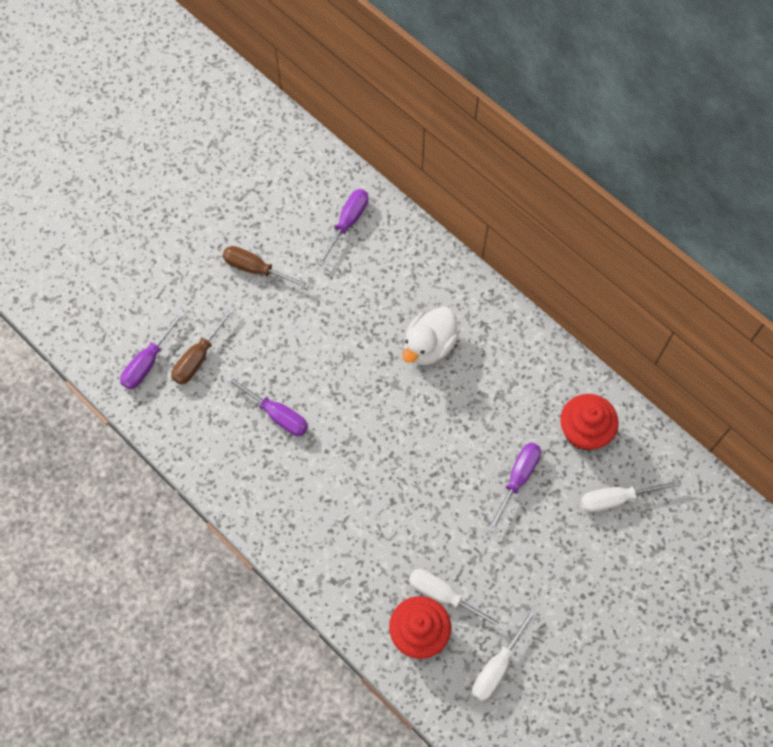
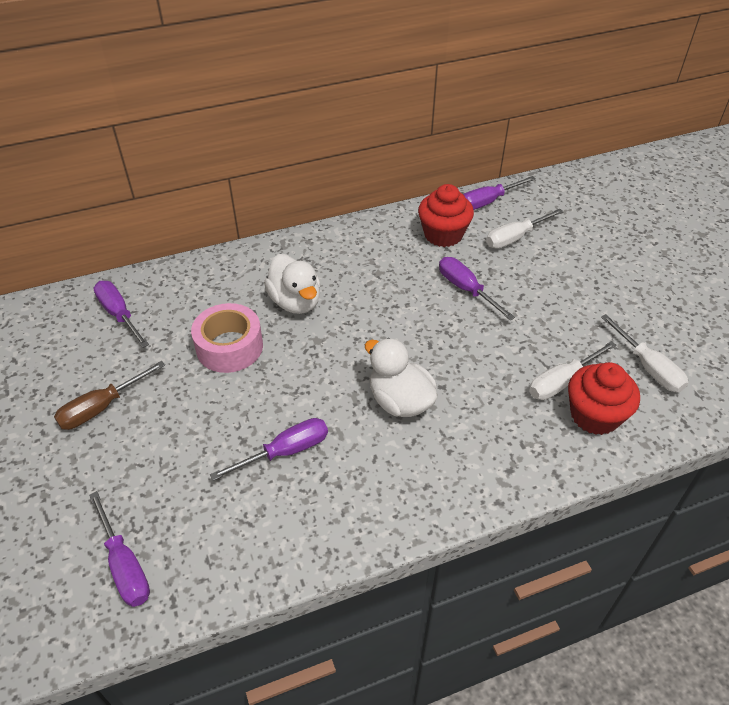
camera: 65 degrees left, 20 degrees down
(199, 357) = (161, 505): brown screwdriver -> none
(354, 322) = (229, 347): none -> pink tape
(361, 475) = (400, 401): none -> white duck
(616, 499) = (515, 238): white screwdriver -> white screwdriver turned 45 degrees clockwise
(660, 454) = (487, 202): none -> purple screwdriver

